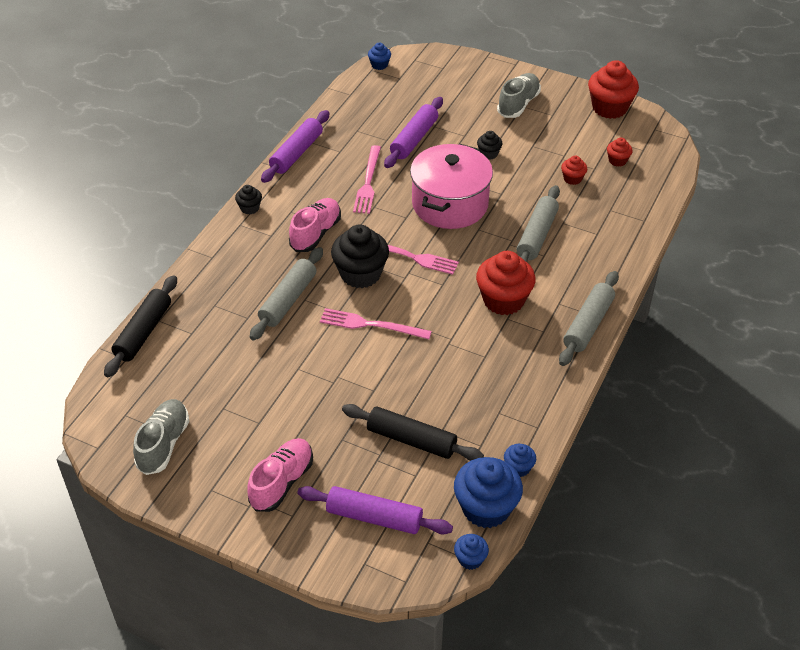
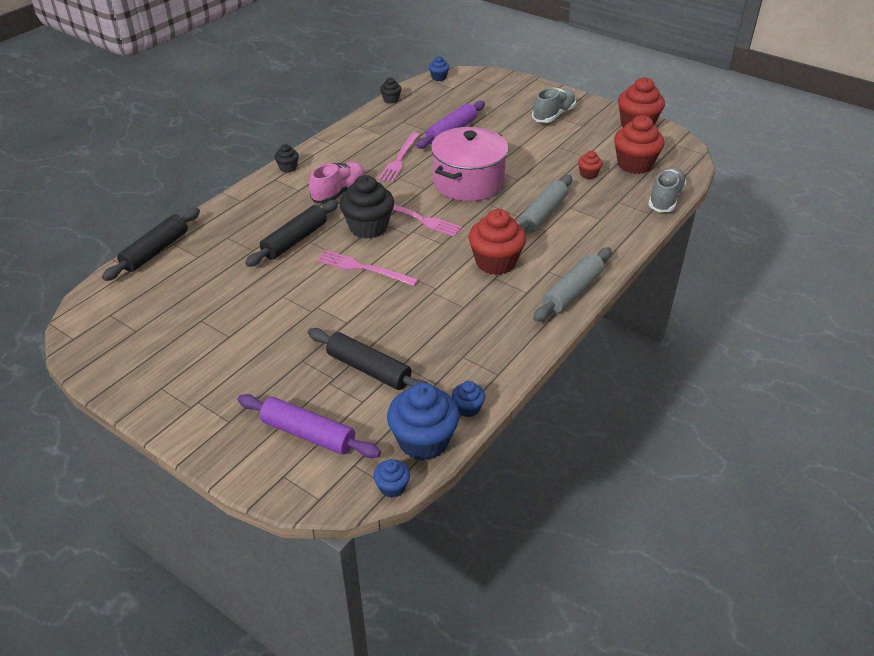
camera: 10 degrees right, 5 degrees down
(163, 444) = (133, 343): grey shoe -> grey shoe (665, 199)
(282, 482) = (230, 390): pink shoe -> none
(288, 300) = (295, 240): grey rolling pin -> black rolling pin
(296, 153) = (344, 132): purple rolling pin -> none
(488, 154) = (515, 148): black cupcake -> black cupcake (391, 100)
(617, 161) = (634, 164): red cupcake -> red cupcake, size x2.04

